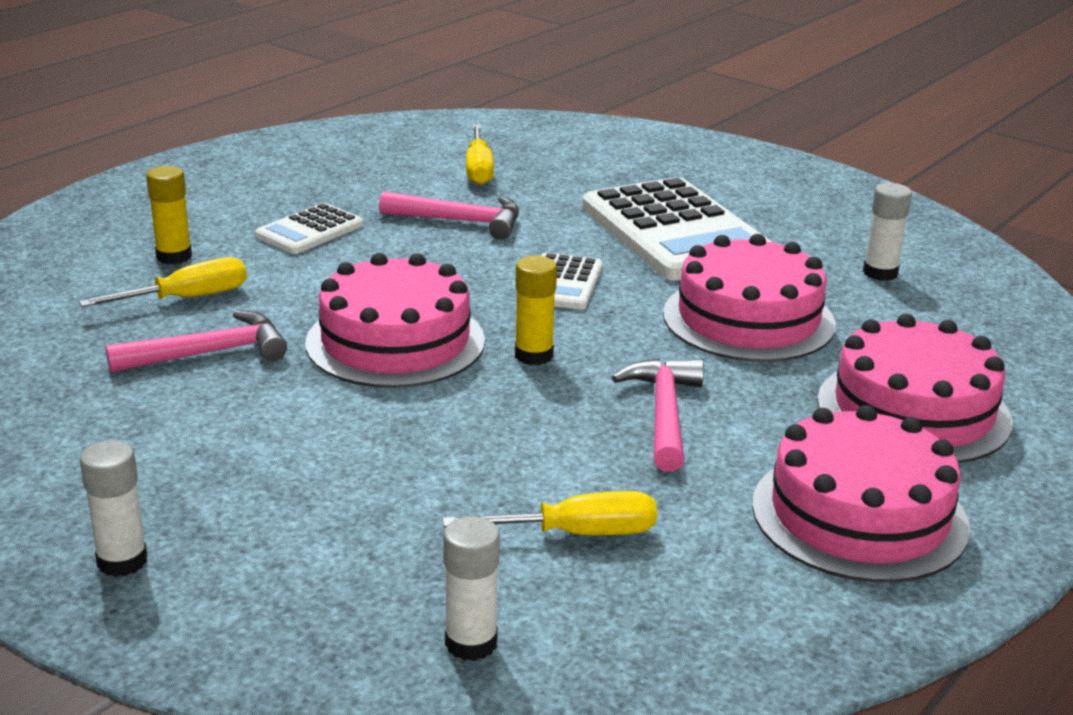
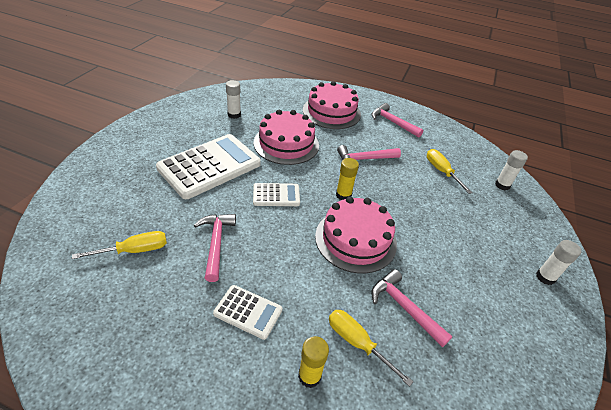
camera: 110 degrees left, 15 degrees up
(859, 515) = (393, 122): pink cake -> pink hammer

